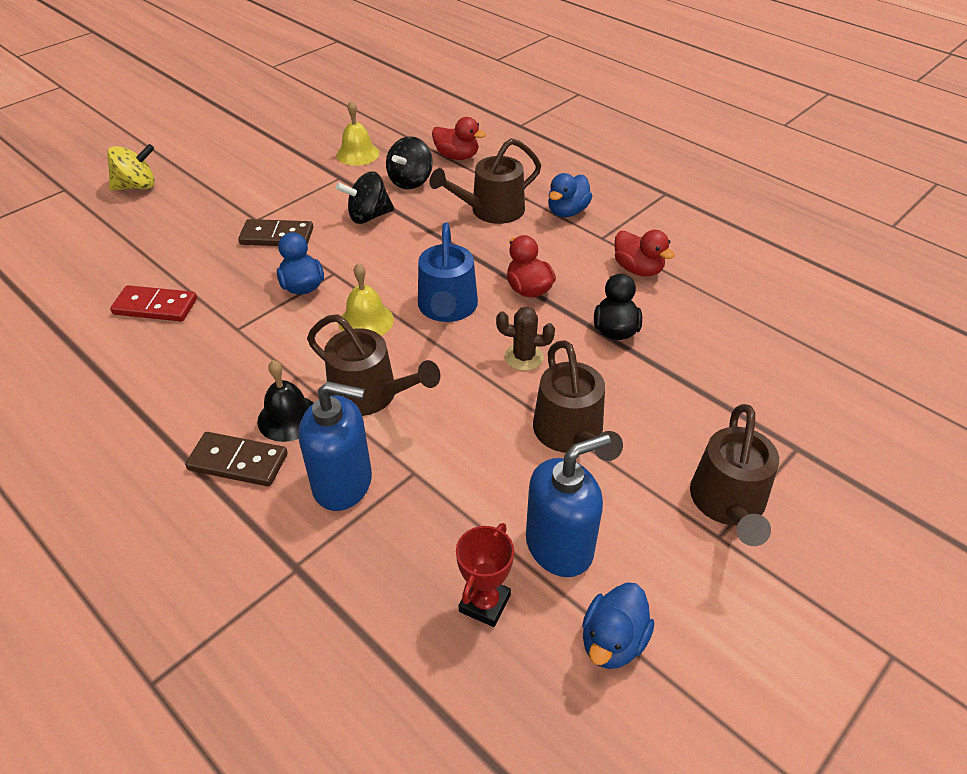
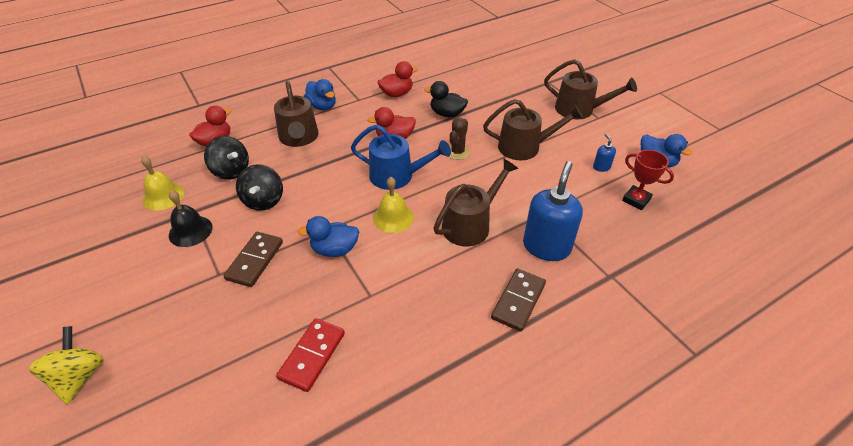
camera: 75 degrees left, 0 degrees up
(288, 418) = (481, 270): black bell -> black bell (190, 231)
(559, 546) = (601, 167): blue soap dispenser -> blue soap dispenser, size x0.44

